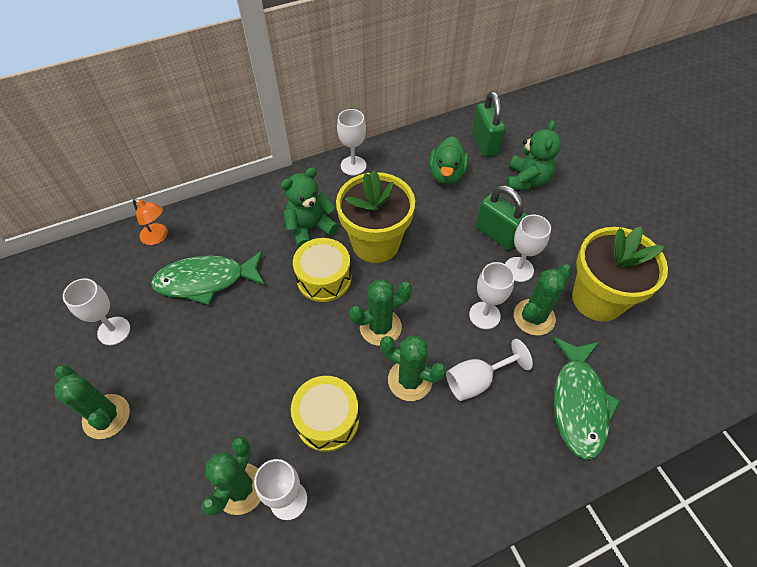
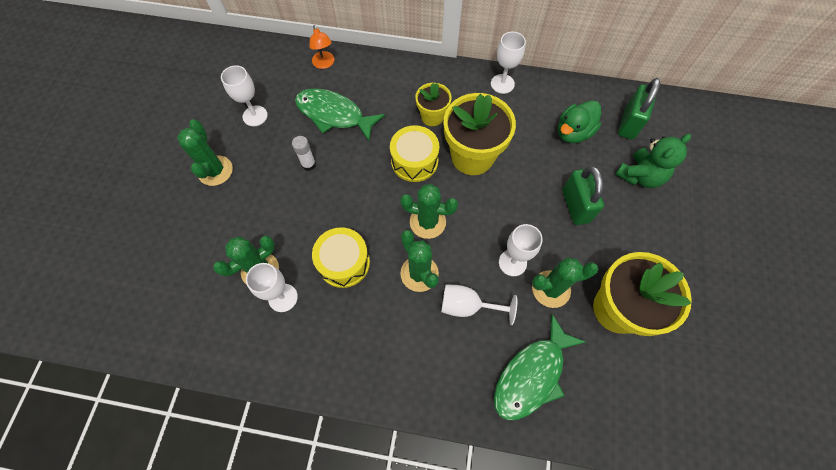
camera: 35 degrees right, 10 degrees up
(215, 345) = (309, 164): none -> white glue stick
(310, 228) = (432, 117): green teddy bear -> yellow flower pot
(518, 269) = (570, 244): white goblet -> none

